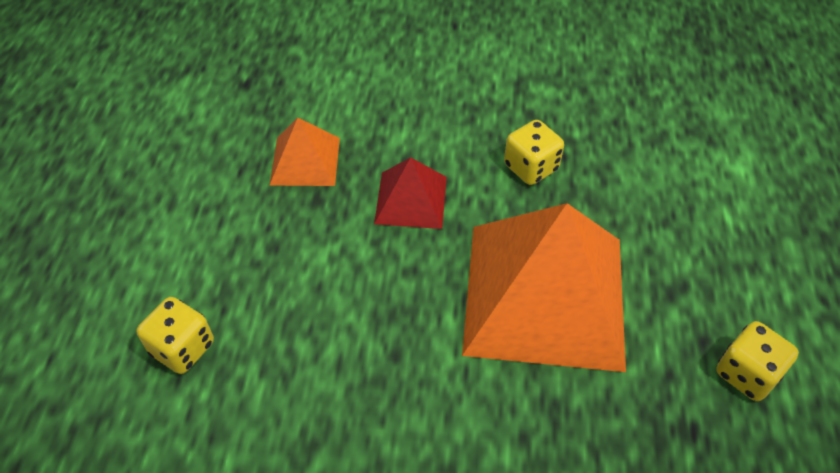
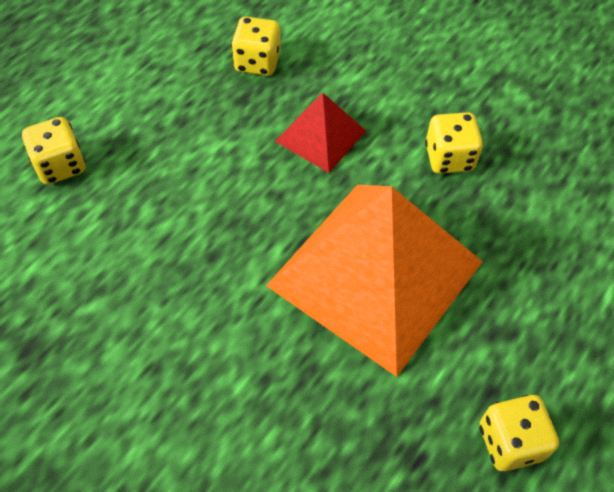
camera: 30 degrees right, 5 degrees up
(305, 161) = (257, 62): orange pyramid -> yellow dice

